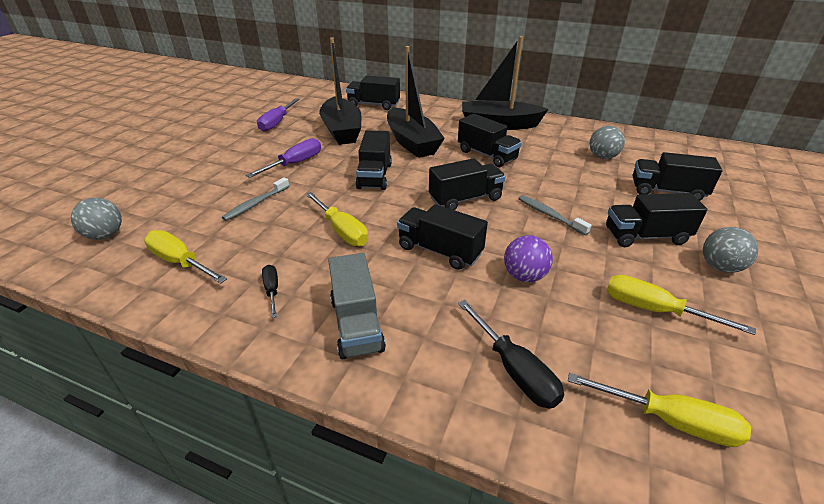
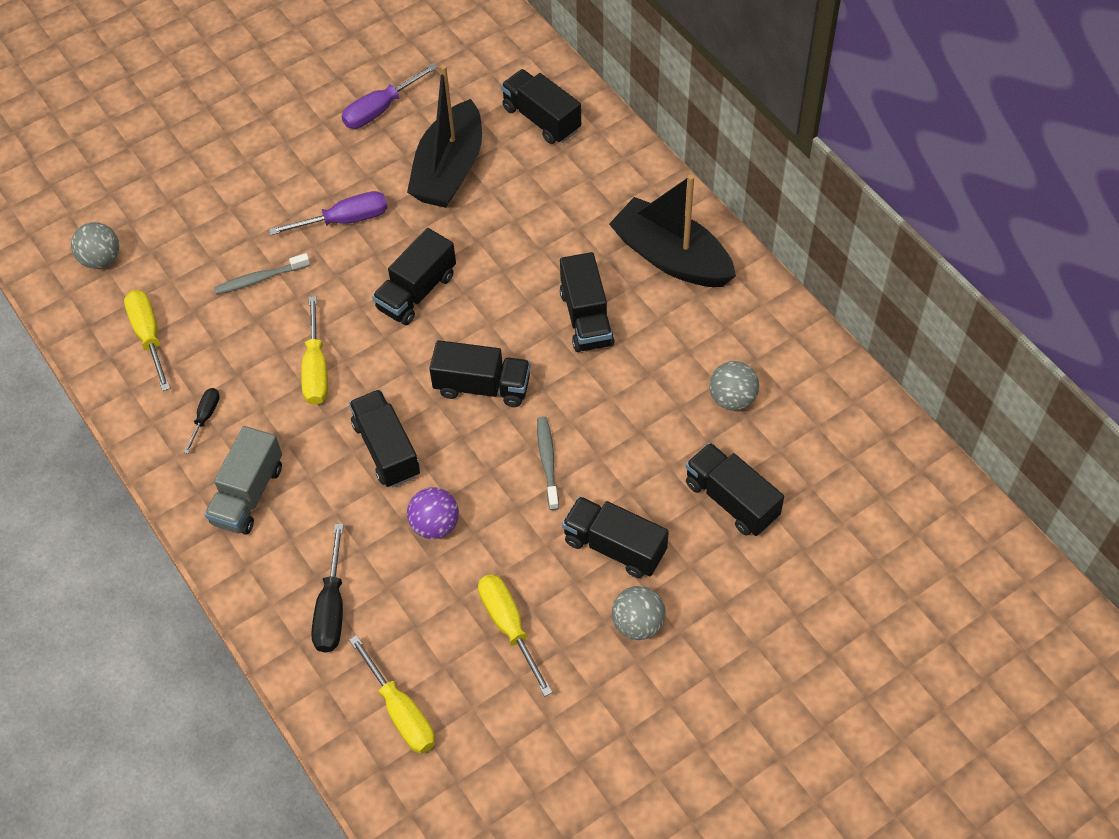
camera: 35 degrees right, 20 degrees up
(412, 142) = (516, 243): black boat -> none

